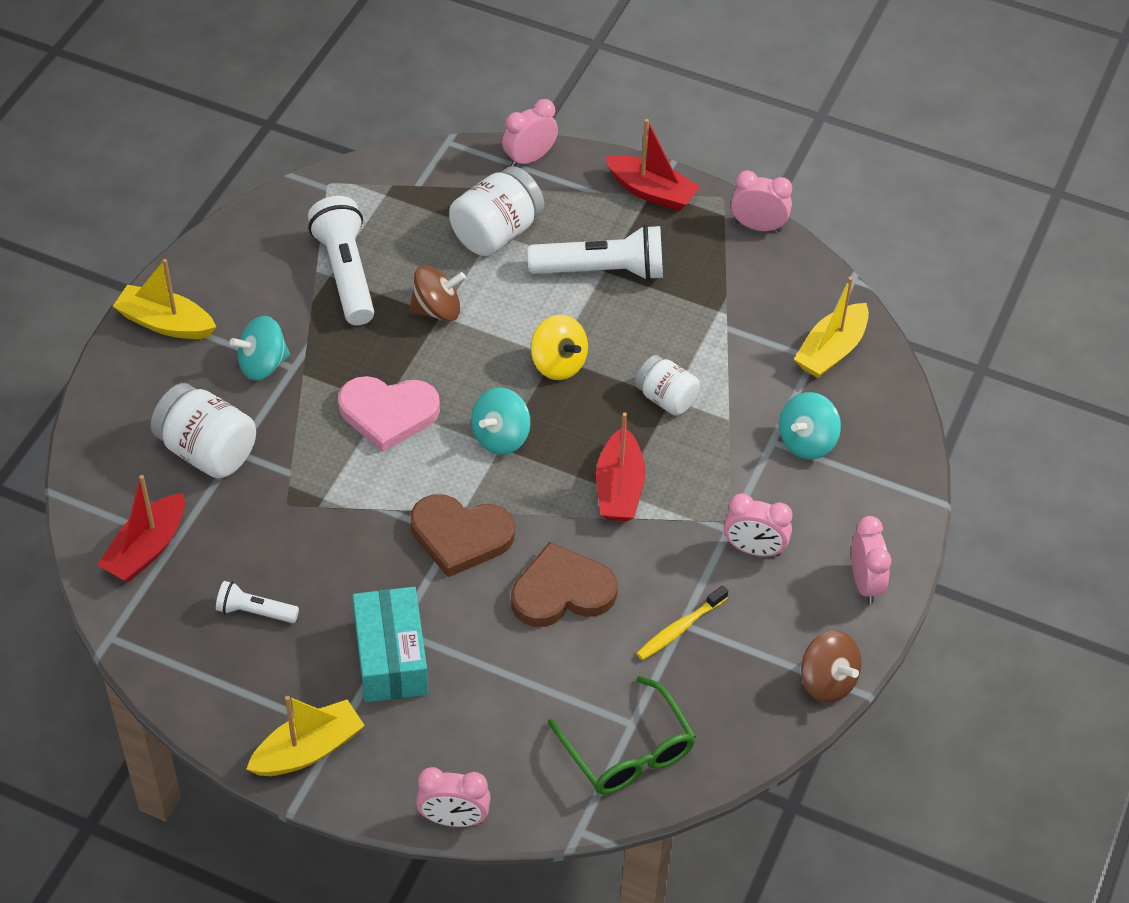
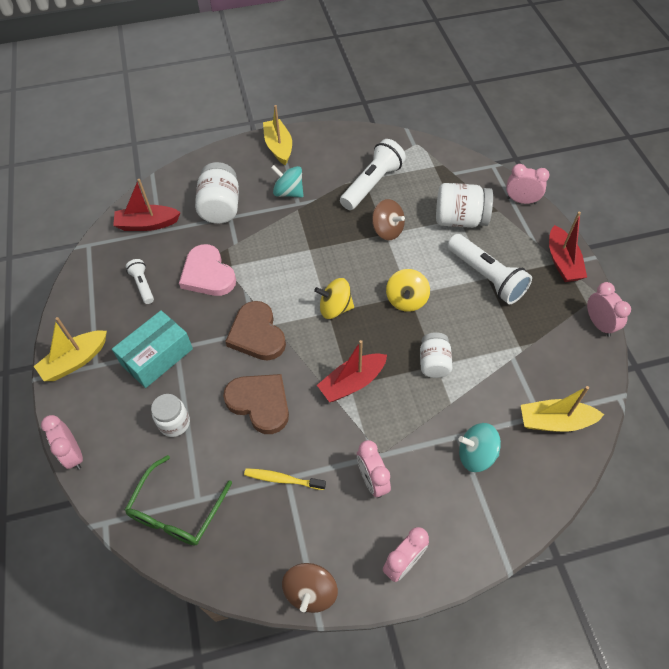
camera: 55 degrees right, 5 degrees up
(308, 750) = (75, 361): yellow boat -> yellow boat turned 120 degrees clockwise
(388, 413) = (305, 255): pink heart -> pink heart (208, 274)
(500, 437) = (335, 308): turquoise spinning top -> yellow spinning top
(508, 691) = (174, 423): none -> white jar

